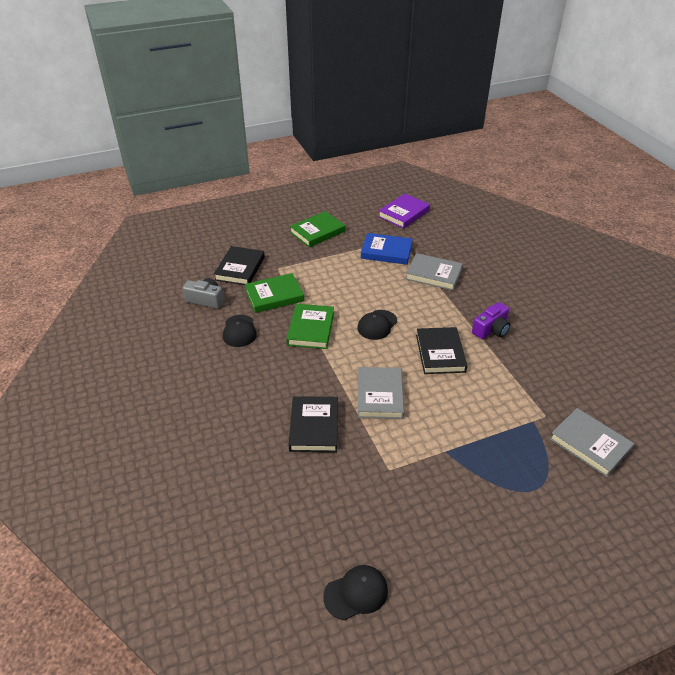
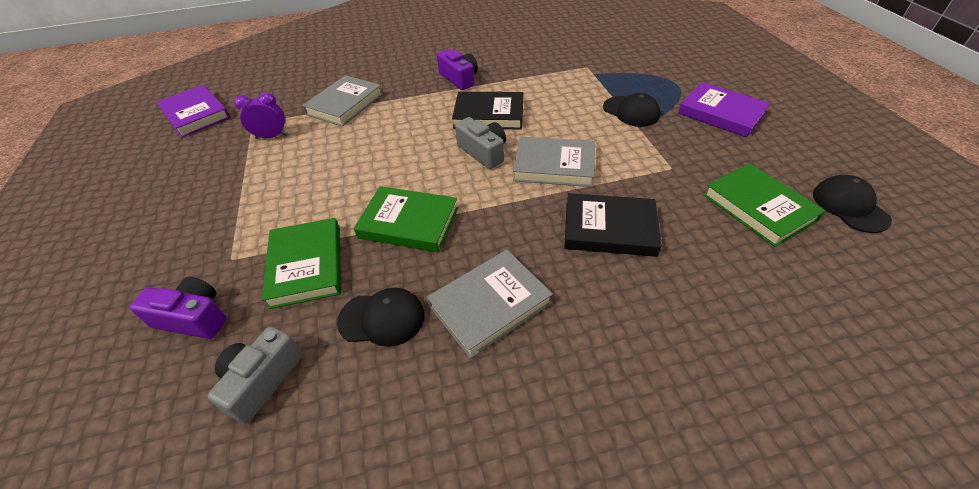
camera: 80 degrees left, 5 degrees up
(240, 268) = (193, 318): black book -> purple camera
(317, 232) = (164, 203): green book -> green book (758, 207)
(377, 325) = (423, 157): black cap -> black cap (631, 111)
(386, 251) = (271, 136): blue book -> purple clock
(389, 355) = (483, 152): none -> grey camera
(486, 520) = (721, 113): none -> purple book
(589, 444) = (620, 52): grey book -> grey book (490, 305)

